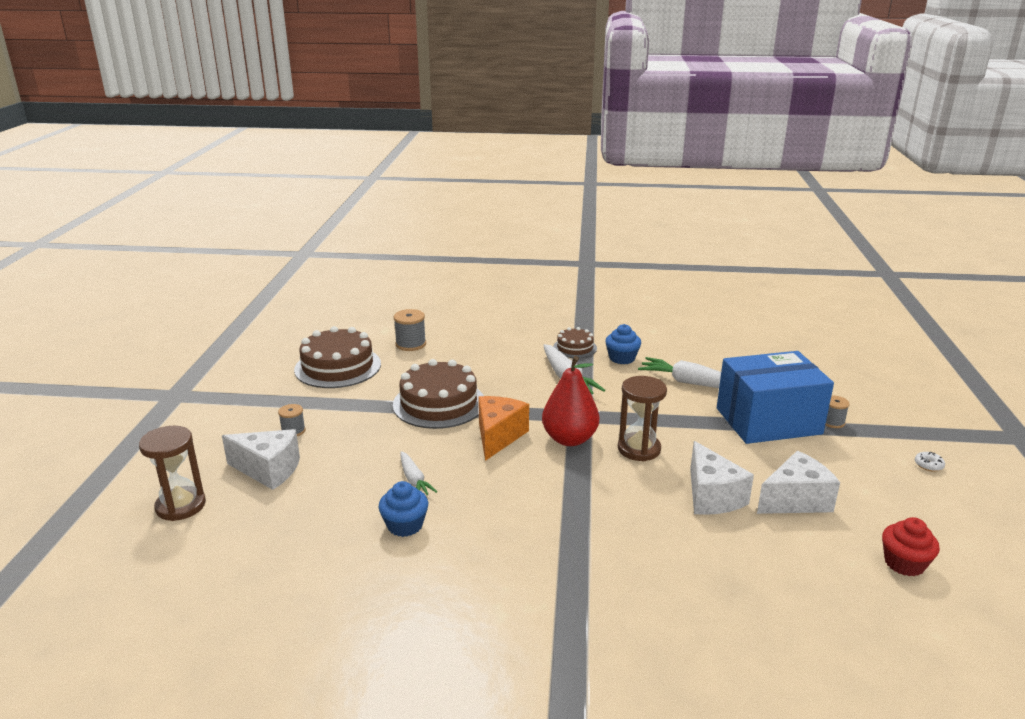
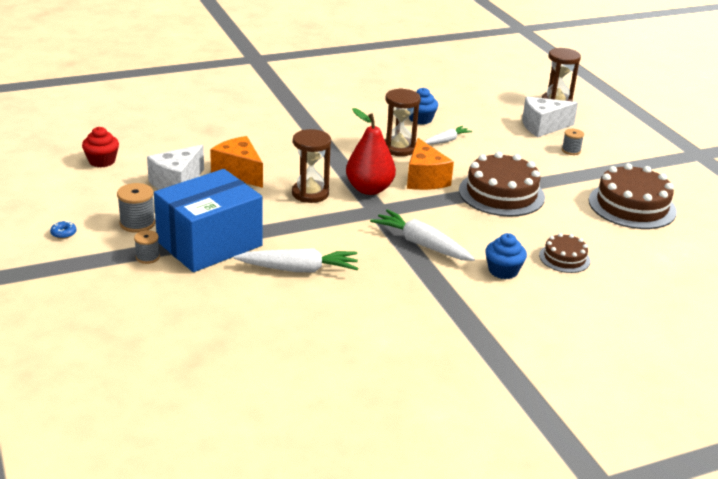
camera: 150 degrees right, 5 degrees up
(411, 344) = (612, 246): grey spool -> grey spool (137, 223)
(414, 480) = (446, 140): white carrot -> white carrot turned 105 degrees clockwise
(485, 483) = (399, 148): none -> brown hourglass
(575, 348) = (449, 286): brown cake -> brown cake (564, 258)
(622, 358) = (389, 284): blue cupcake -> blue cupcake (503, 271)
(711, 496) = (239, 173): white cheese -> orange cheese
(928, 465) = (63, 233): white donut -> blue donut

